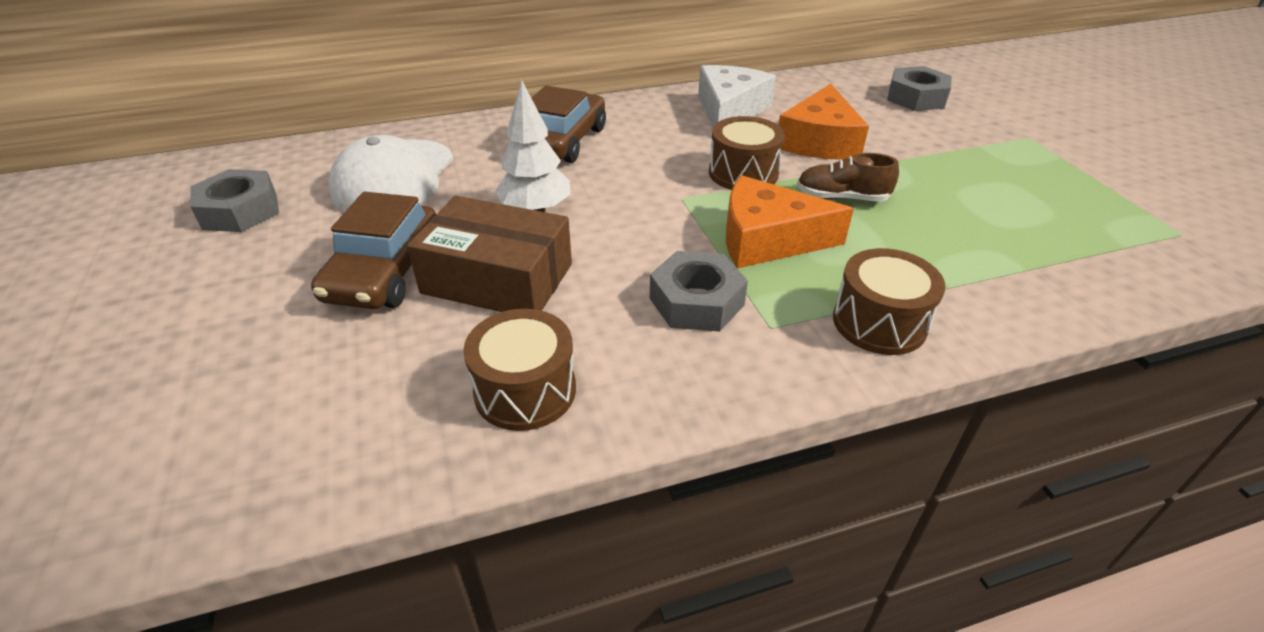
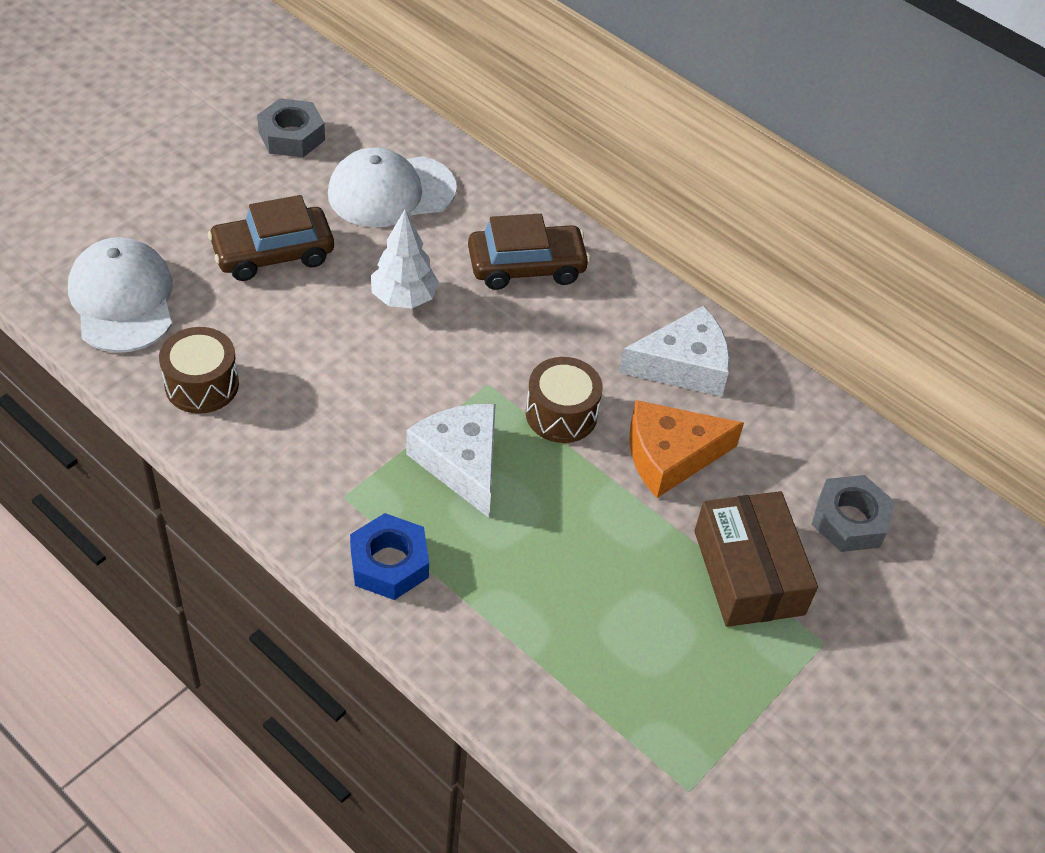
camera: 55 degrees right, 10 degrees up
(311, 423) = (122, 300): none -> white cap
(497, 279) = (303, 317): brown box -> brown box (748, 572)
(696, 301) = (347, 442): grey nut -> none
(767, 239) = (460, 462): orange cheese -> white cheese
(841, 198) = (567, 499): brown shoe -> none
(879, 322) = (389, 563): brown drum -> blue nut

